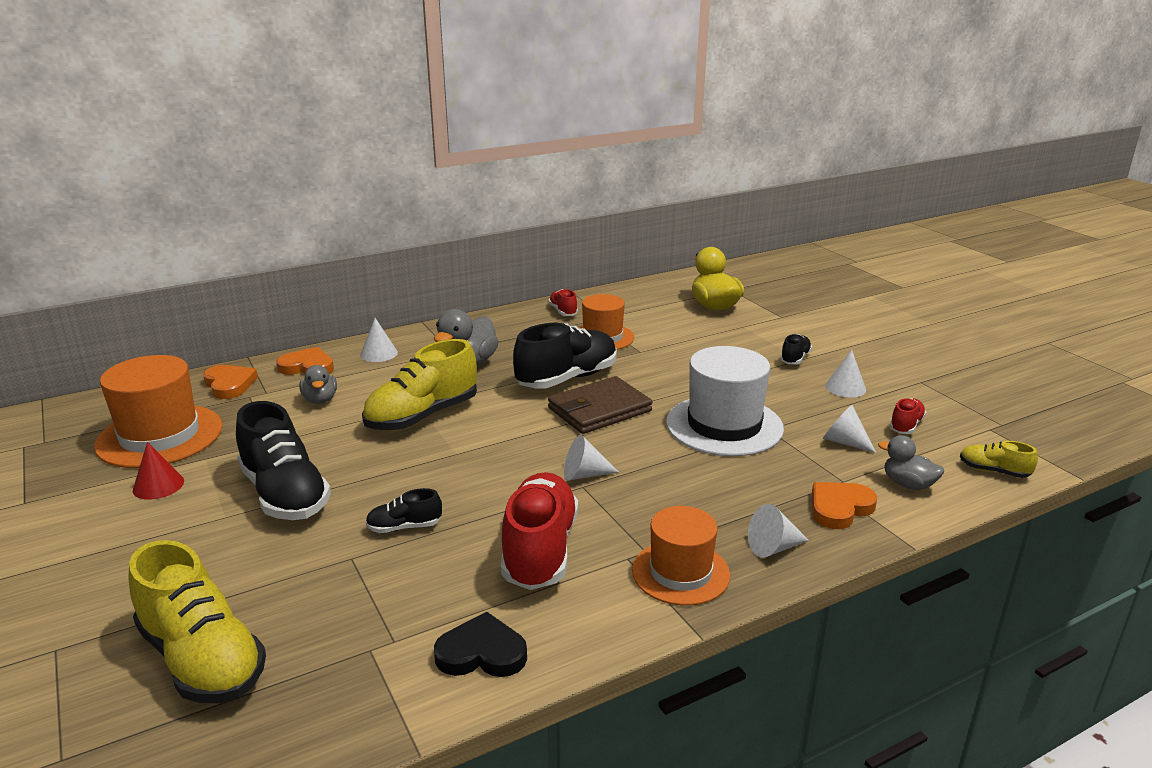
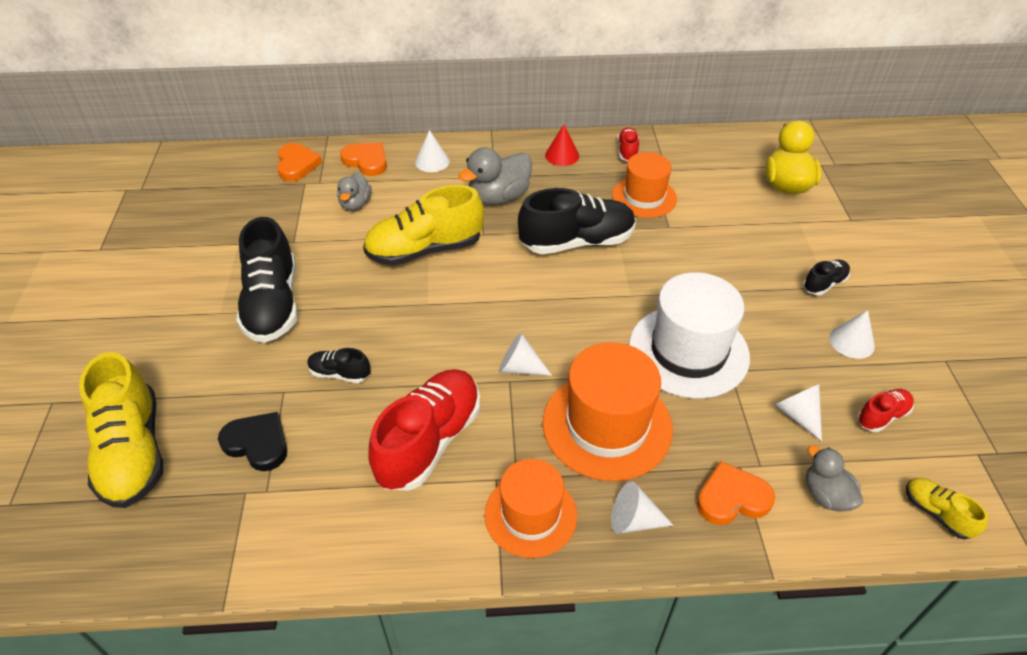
camera: 25 degrees right, 20 degrees up
(158, 485) = (192, 262): red cone -> red cone (562, 155)
(160, 436) = (219, 208): orange hat -> orange hat (607, 425)
(481, 653) = (321, 532): black heart -> black heart (257, 443)
(599, 410) = (582, 292): brown wallet -> none

